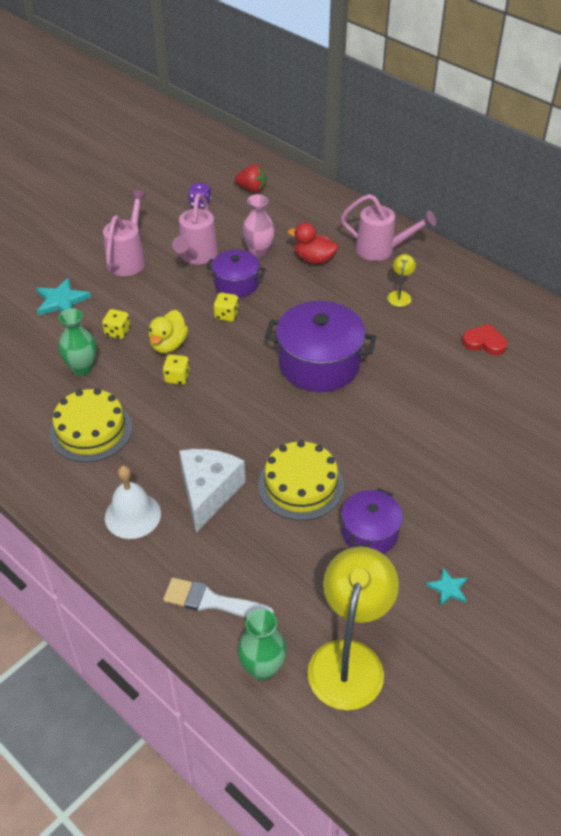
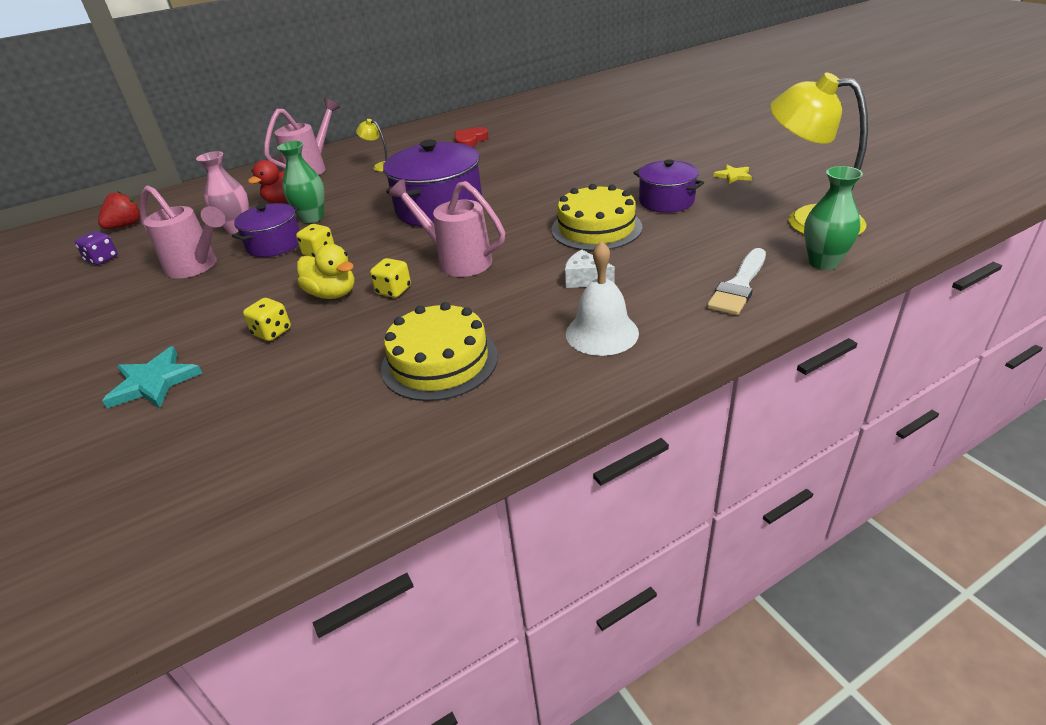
camera: 70 degrees left, 10 degrees down
(82, 368) = (314, 366): green vase -> green vase (312, 218)
(128, 259) = (137, 318): pink watering can -> pink watering can (457, 260)
(208, 492) = (585, 279): white cheese -> white cheese, size x0.52
(448, 588) = (733, 176): turquoise star -> yellow star

